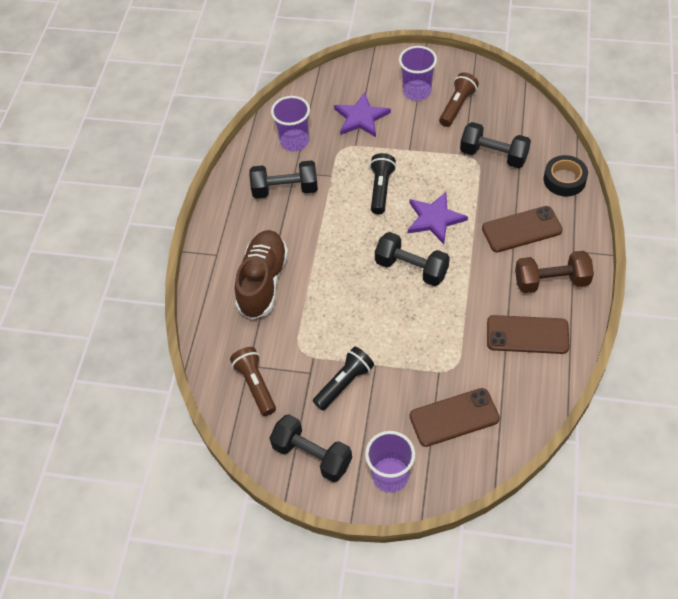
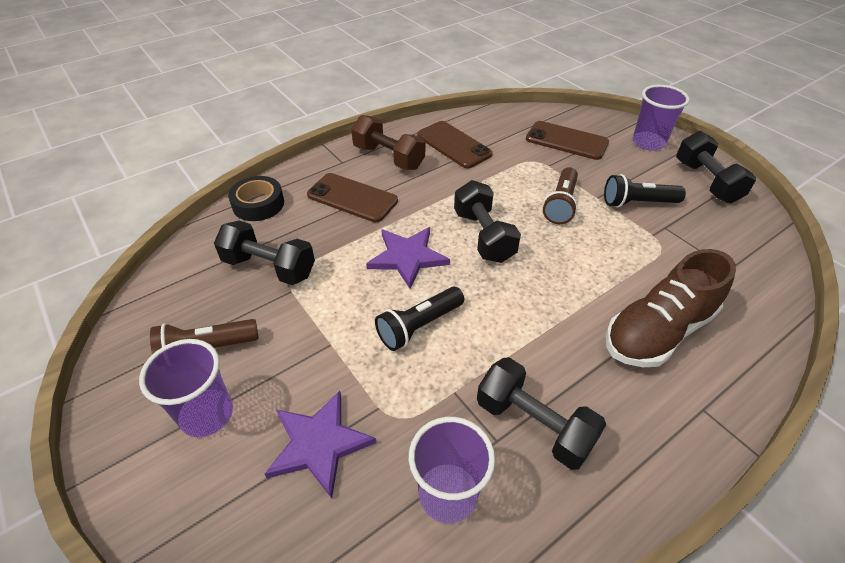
camera: 140 degrees left, 10 degrees down
(255, 385) = (731, 250): brown flashlight -> brown flashlight (560, 204)
(493, 155) = (269, 267): black dumbbell -> black dumbbell turned 45 degrees counterclockwise

